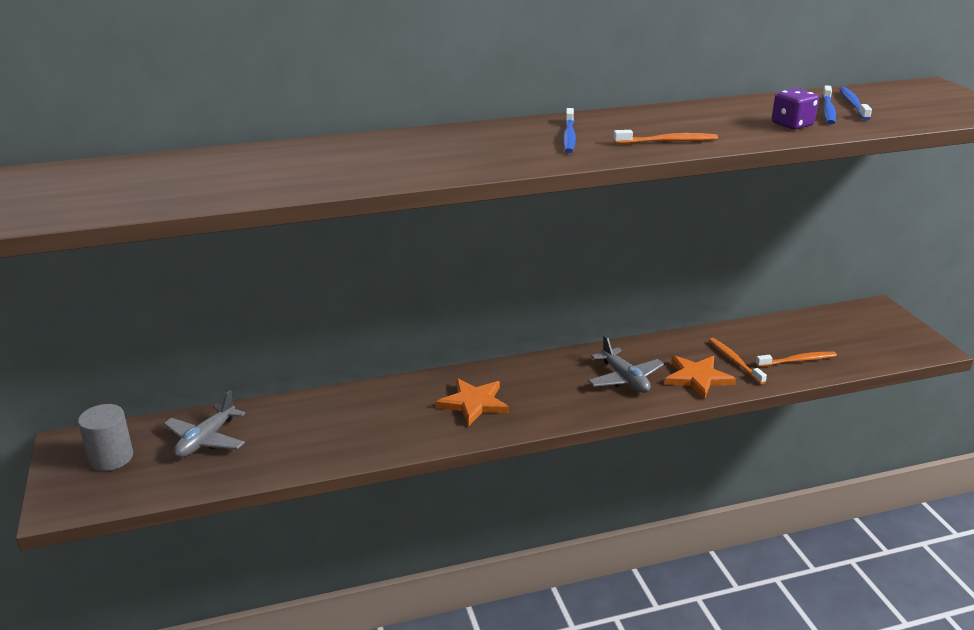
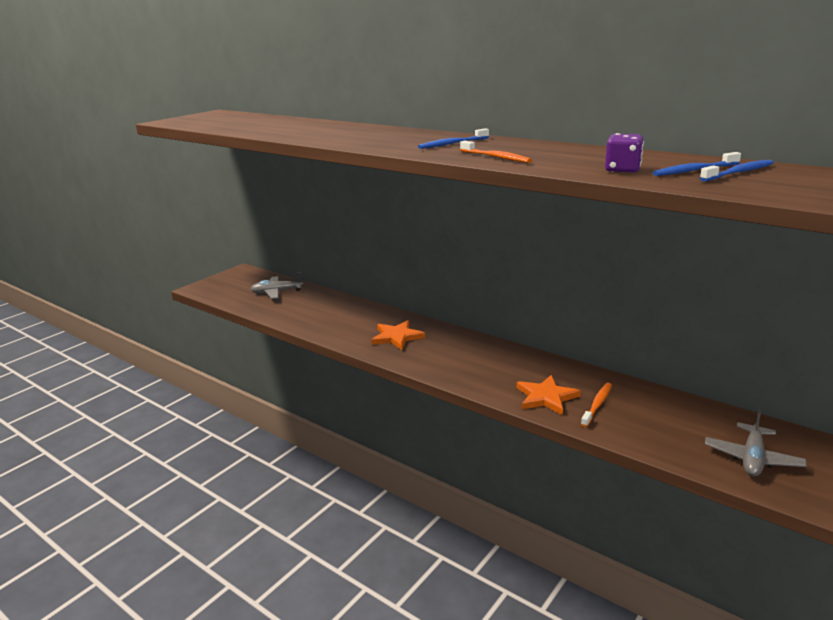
camera: 55 degrees right, 5 degrees down
(111, 458) = (241, 282): grey cylinder -> none
(624, 379) = (499, 372): grey plane -> grey plane (752, 458)
(797, 361) = (649, 432): orange toothbrush -> none

